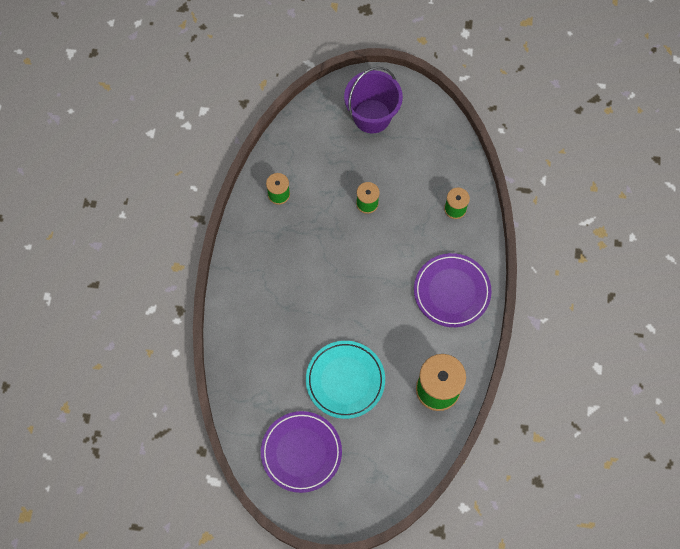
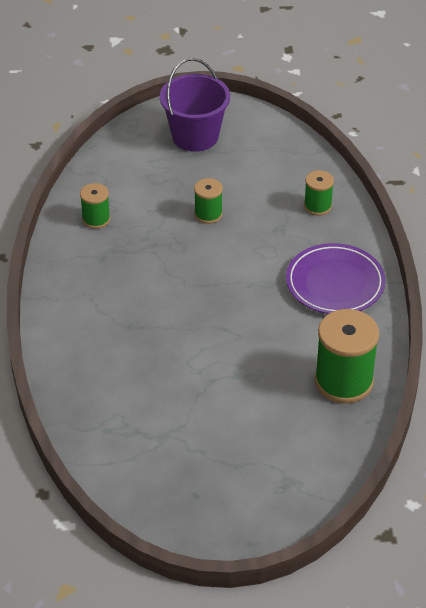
camera: 10 degrees left, 25 degrees down
(301, 452) = (179, 472): purple plate -> none
(345, 380) = (221, 389): turquoise plate -> none

